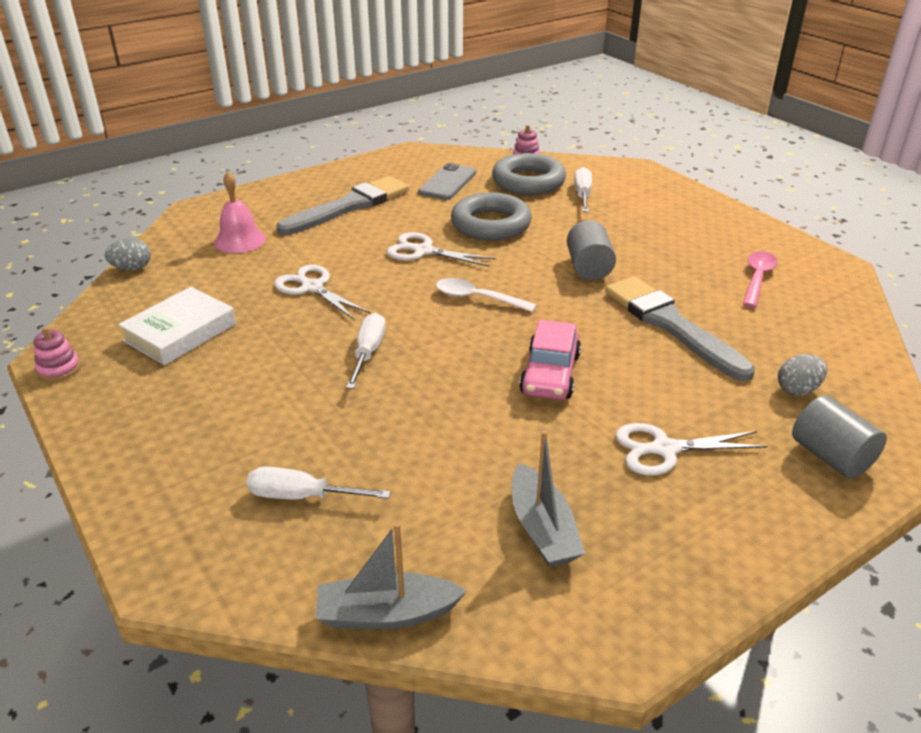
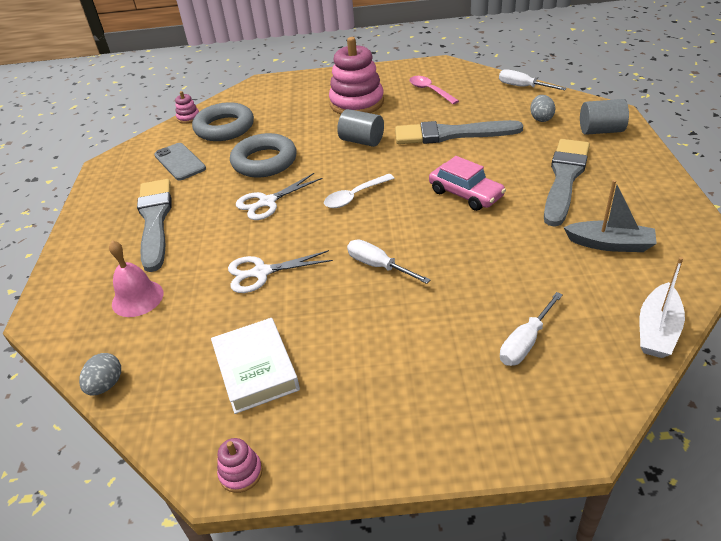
camera: 55 degrees left, 5 degrees up
(386, 614) = (657, 330): grey boat -> white boat
(582, 194) = (269, 113): white screwdriver -> white screwdriver (522, 87)
(664, 449) = (565, 178): white scissors -> grey brush
(665, 238) = (357, 103): none -> pink stacking toy

